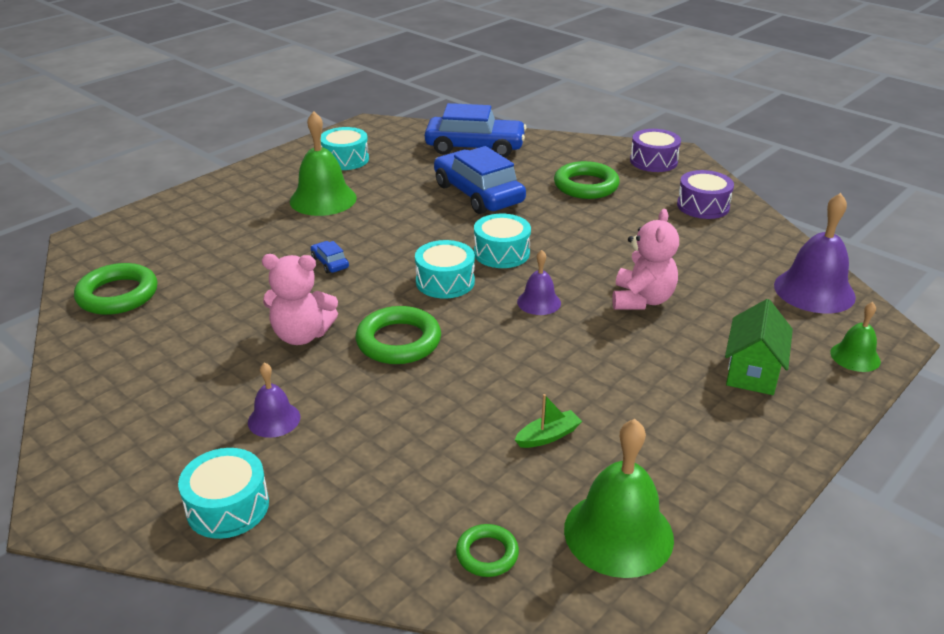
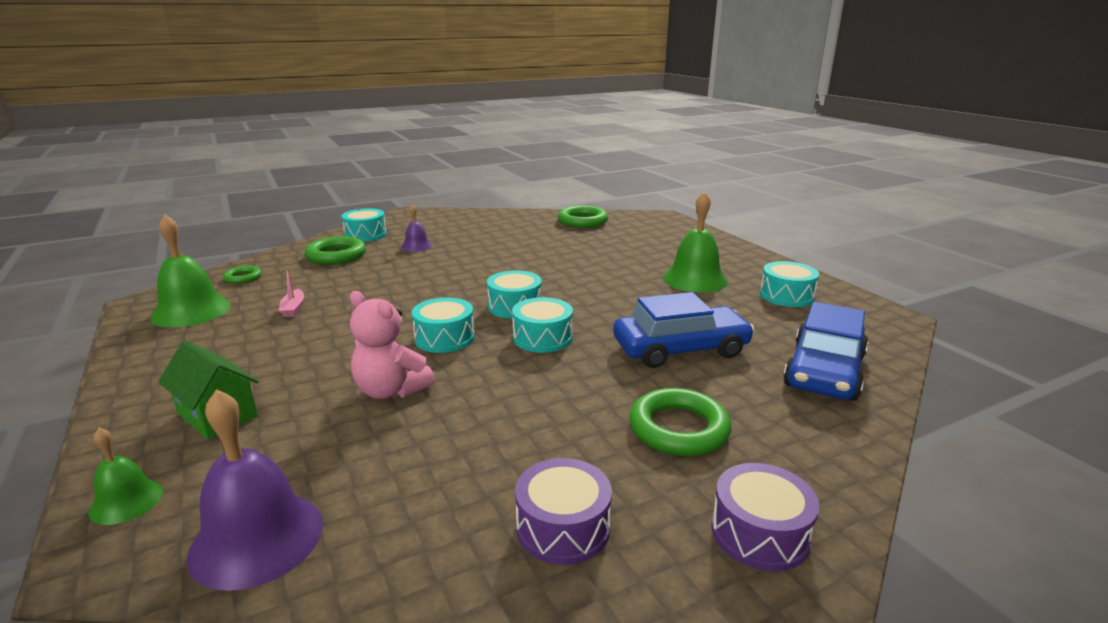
camera: 110 degrees right, 10 degrees down
(302, 335) = (491, 257): pink teddy bear -> none
(330, 263) = (579, 272): blue car -> none
(398, 341) = (452, 281): green ring -> green ring (336, 255)
(539, 302) = (444, 338): purple bell -> turquoise drum
(548, 436) = (293, 309): green boat -> pink boat

